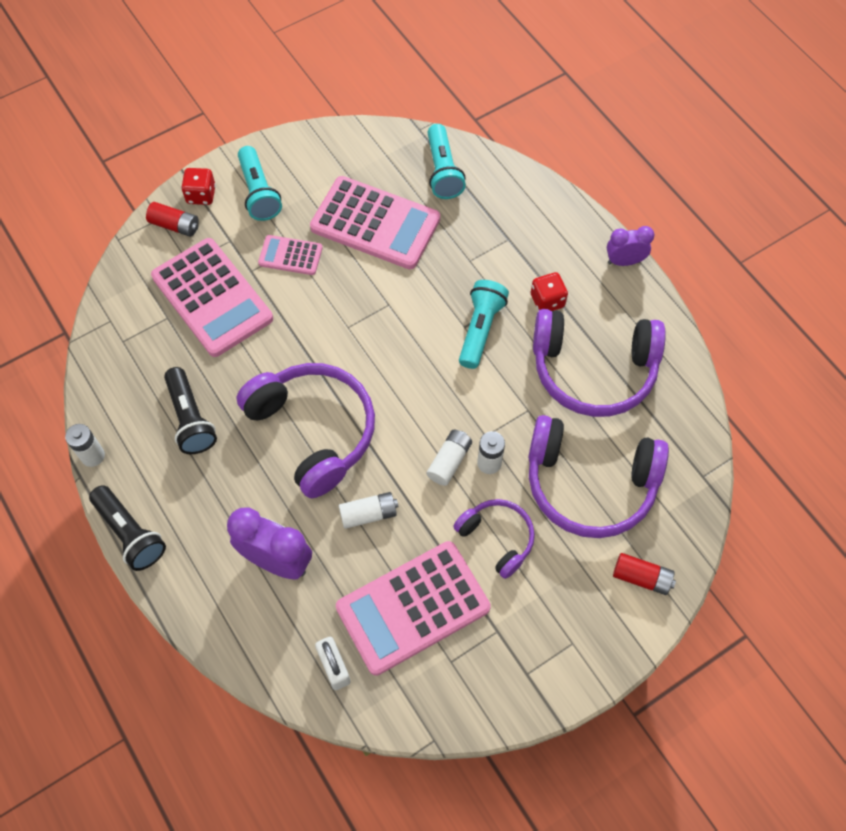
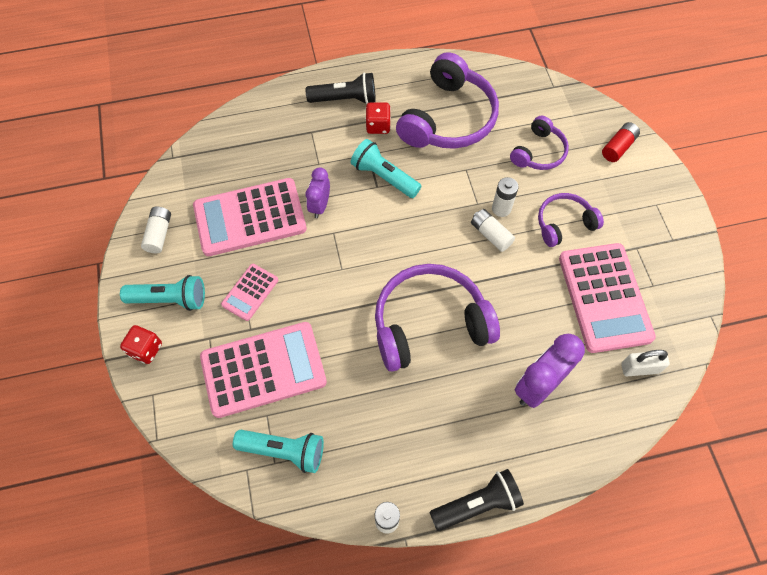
camera: 70 degrees left, 0 degrees up
(175, 225) = (168, 382): red battery -> none
(190, 419) = (381, 421): black flashlight -> black flashlight (345, 99)
(368, 514) = (517, 304): white battery -> white battery (159, 234)
(375, 223) = (250, 218): pink calculator -> pink calculator turned 150 degrees counterclockwise
(443, 171) = (224, 154): turquoise flashlight -> turquoise flashlight (284, 451)
(589, 484) = (539, 152): purple headphones -> purple headphones, size x0.55
(624, 261) = (365, 68): purple clock -> purple clock (320, 206)

